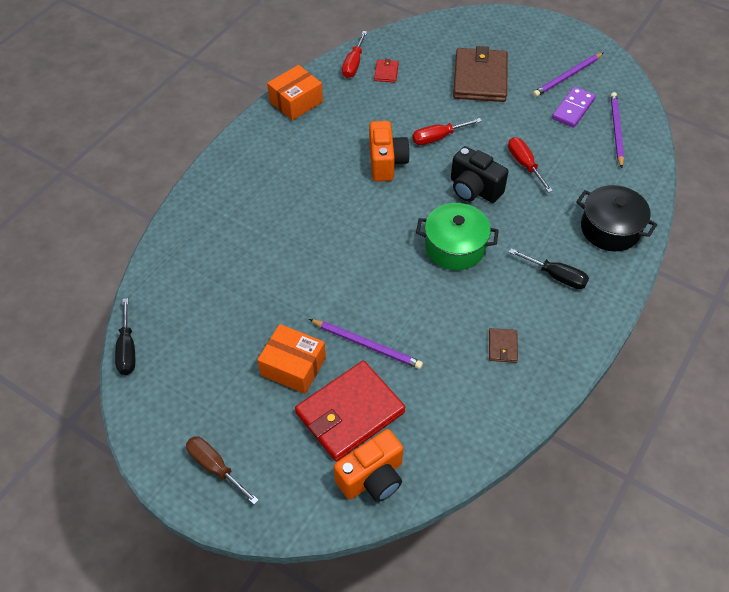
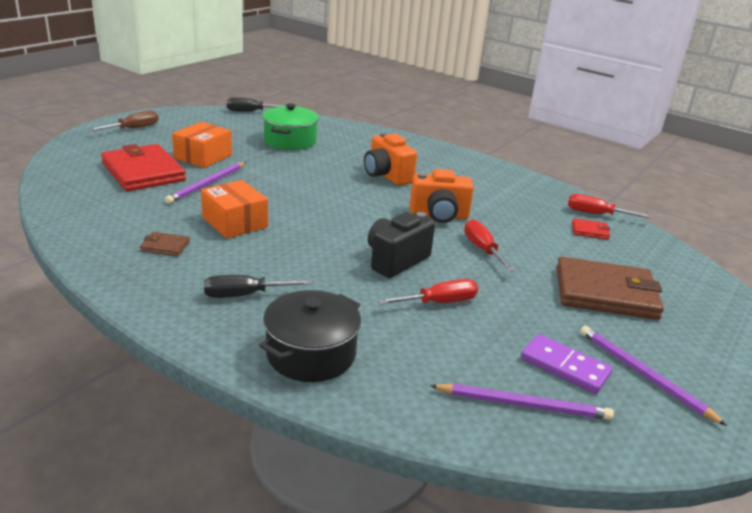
camera: 90 degrees right, 25 degrees down
(296, 102) = (524, 181): orange box -> orange box (235, 222)
(372, 478) = (75, 174): orange camera -> orange camera (387, 176)
(455, 247) = (310, 238): green pot -> green pot (290, 141)
(556, 276) = (244, 295): black screwdriver -> black screwdriver turned 45 degrees clockwise

